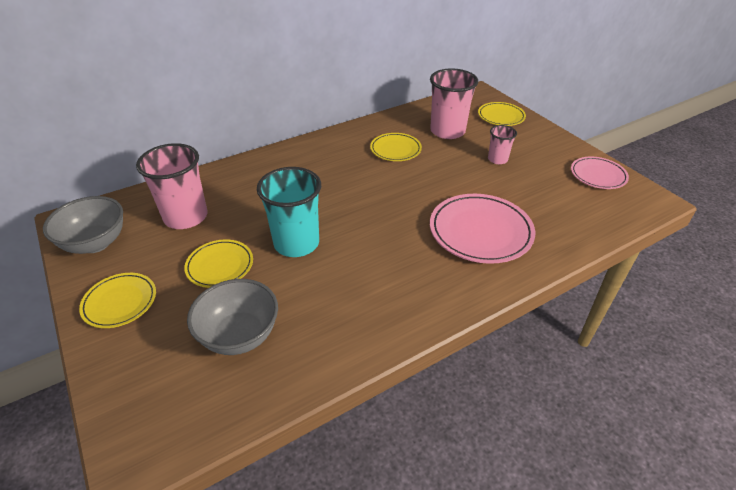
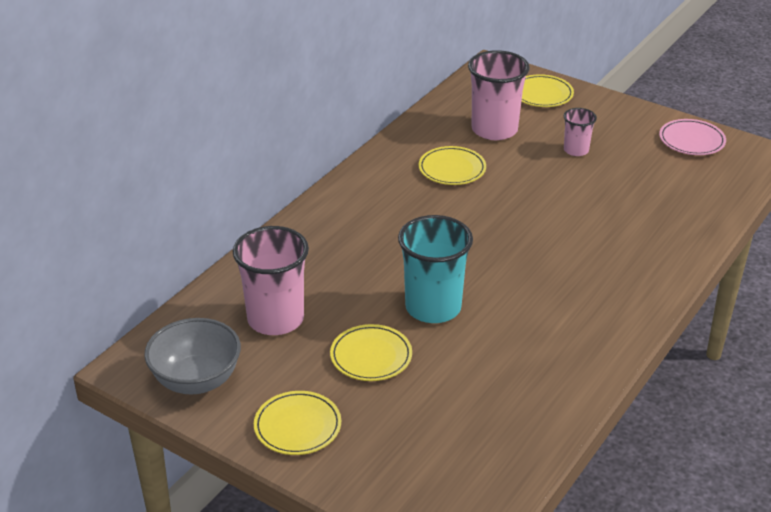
camera: 25 degrees left, 5 degrees down
(240, 335) = (458, 411): grey bowl -> none
(480, 231) = (615, 236): pink plate -> none

